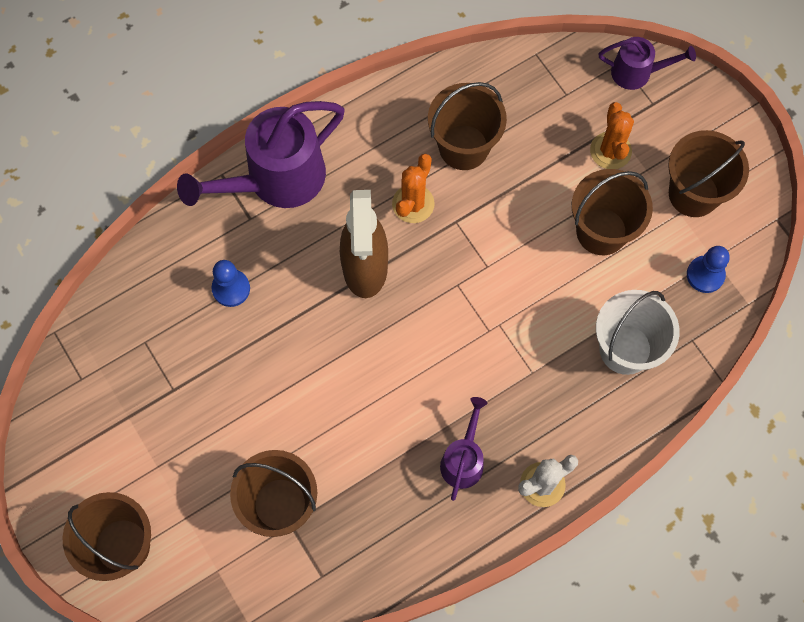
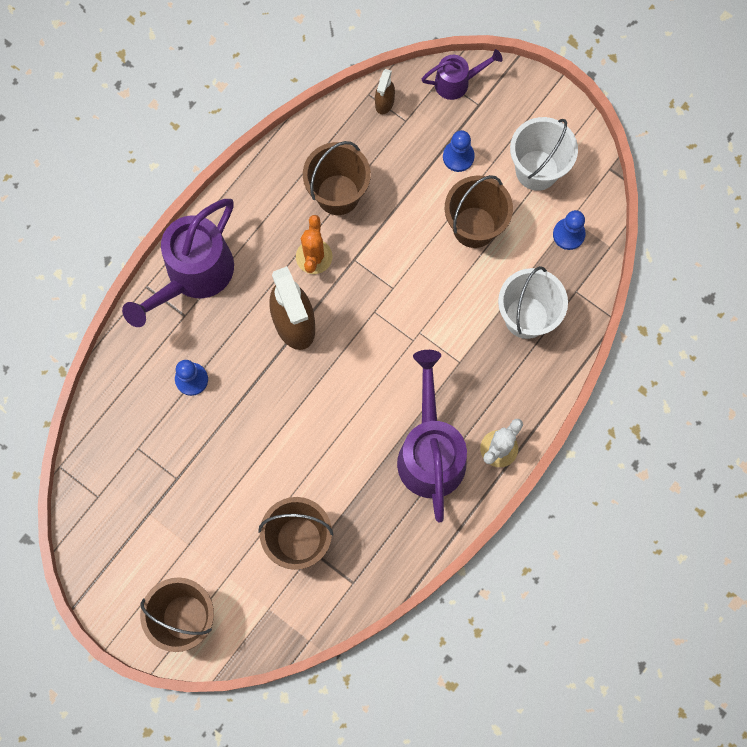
camera: 20 degrees left, 5 degrees up
(463, 459) = (430, 451): purple watering can -> purple watering can, size x1.91
(550, 68) = (384, 103): none -> brown spray bottle
(610, 151) = (458, 157): orange cactus -> blue pawn
(693, 193) = (537, 170): brown bucket -> white bucket

